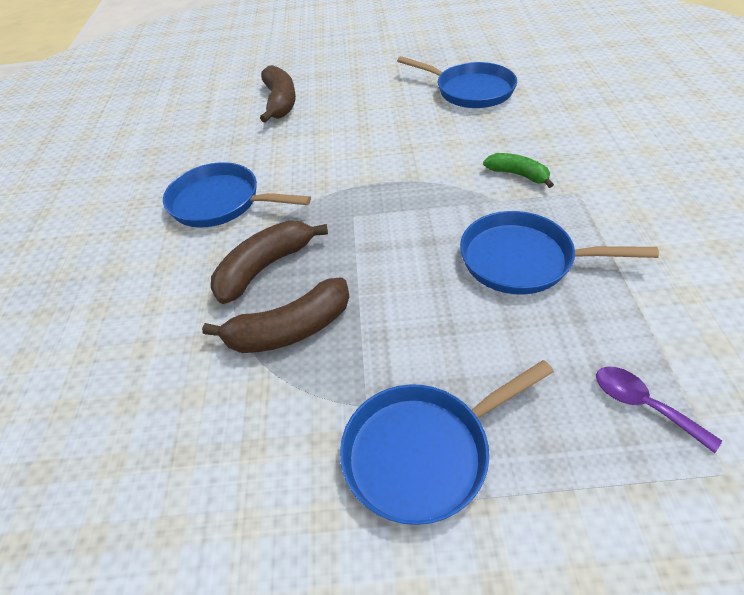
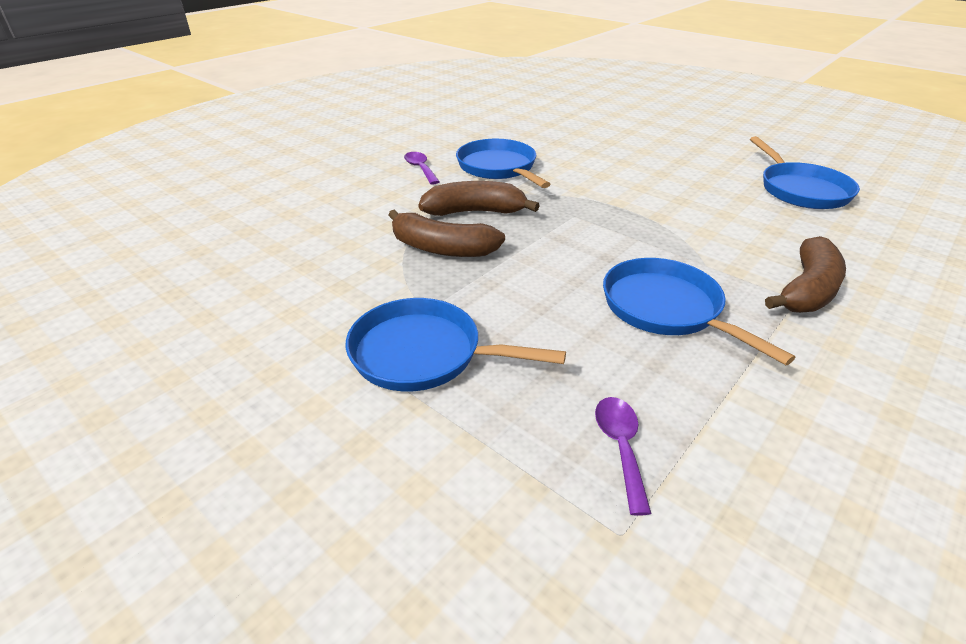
camera: 40 degrees right, 10 degrees down
(141, 251) = (420, 168): none -> purple spoon
(280, 102) = (621, 134): brown banana -> brown banana (807, 290)
(518, 175) = (754, 260): green banana -> none

